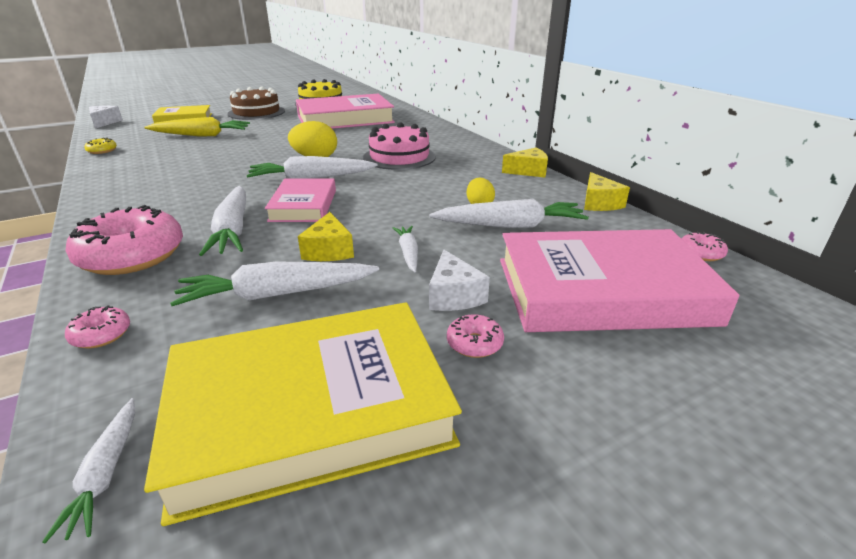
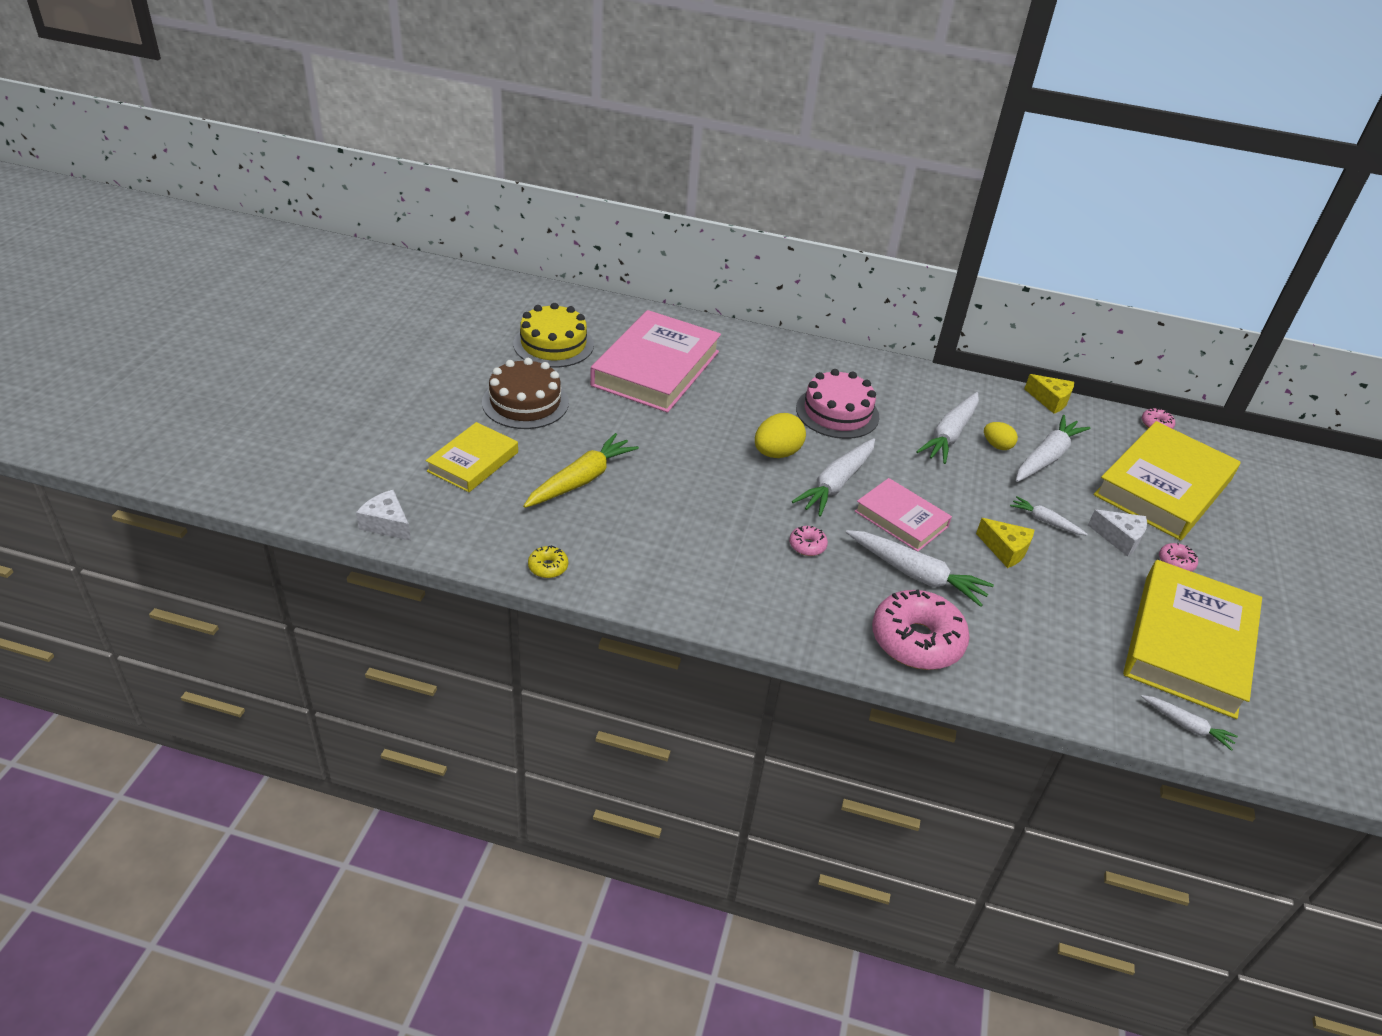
camera: 50 degrees left, 10 degrees up
(101, 335) = (1040, 691): pink donut -> pink donut (807, 545)
(277, 294) = (1052, 601): white carrot -> white carrot (950, 435)
(528, 171) = (955, 381): yellow cheese -> none
(602, 290) = (1163, 487): pink book -> yellow book

